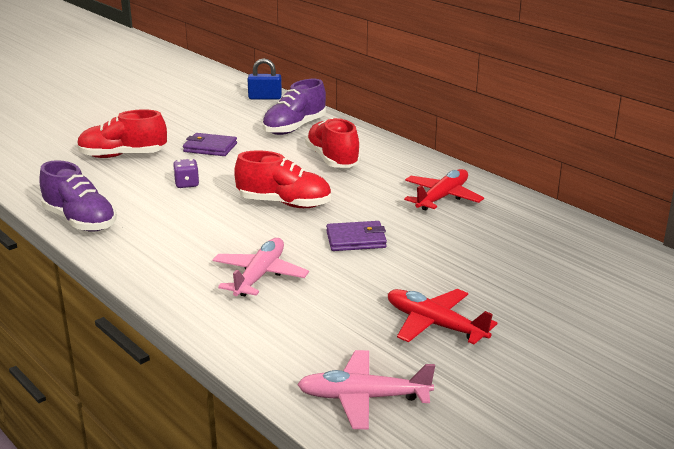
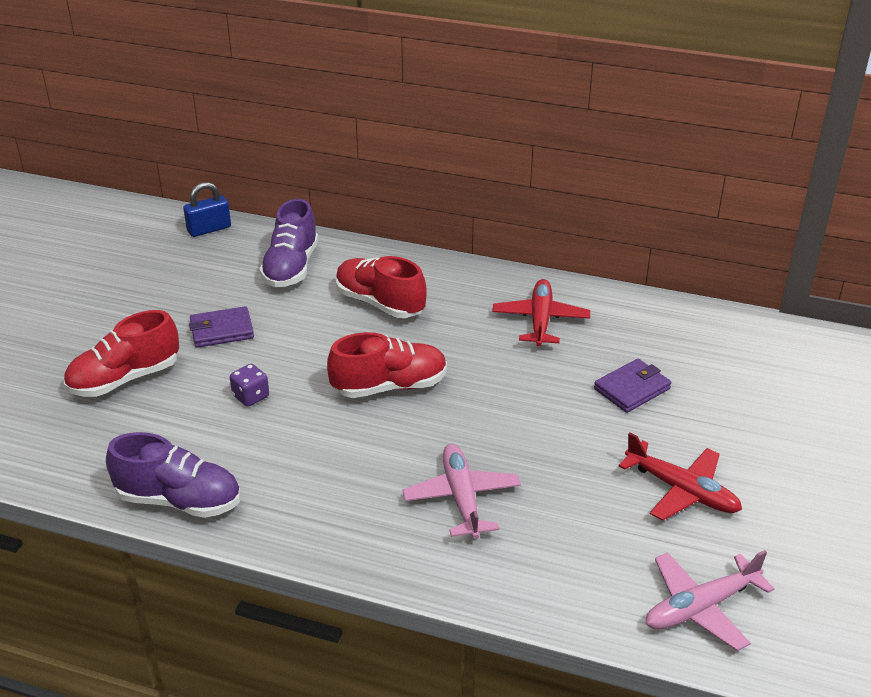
camera: 30 degrees left, 10 degrees up
(356, 239) = (510, 410): purple wallet -> purple wallet (632, 389)
(435, 325) = (681, 490): red plane -> red plane turned 150 degrees counterclockwise

